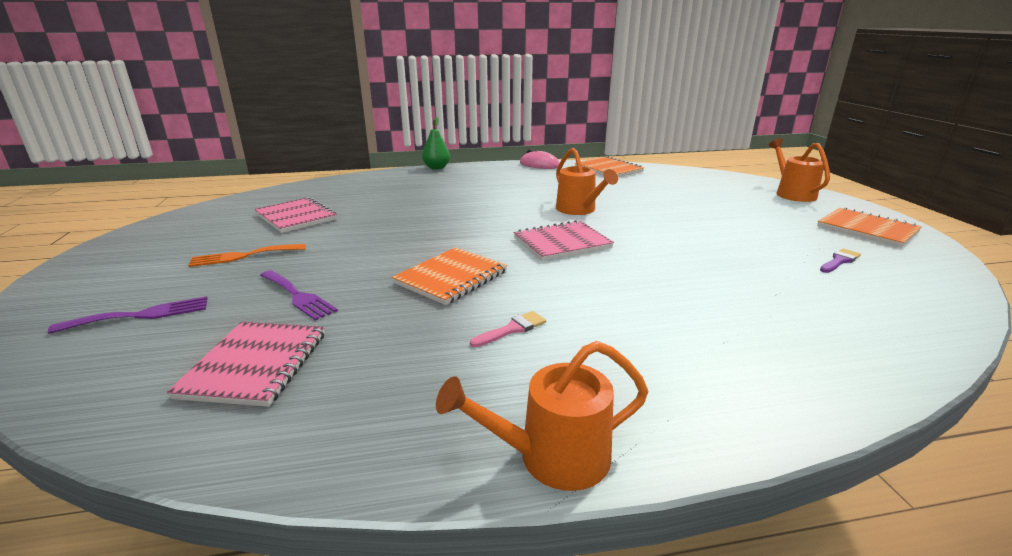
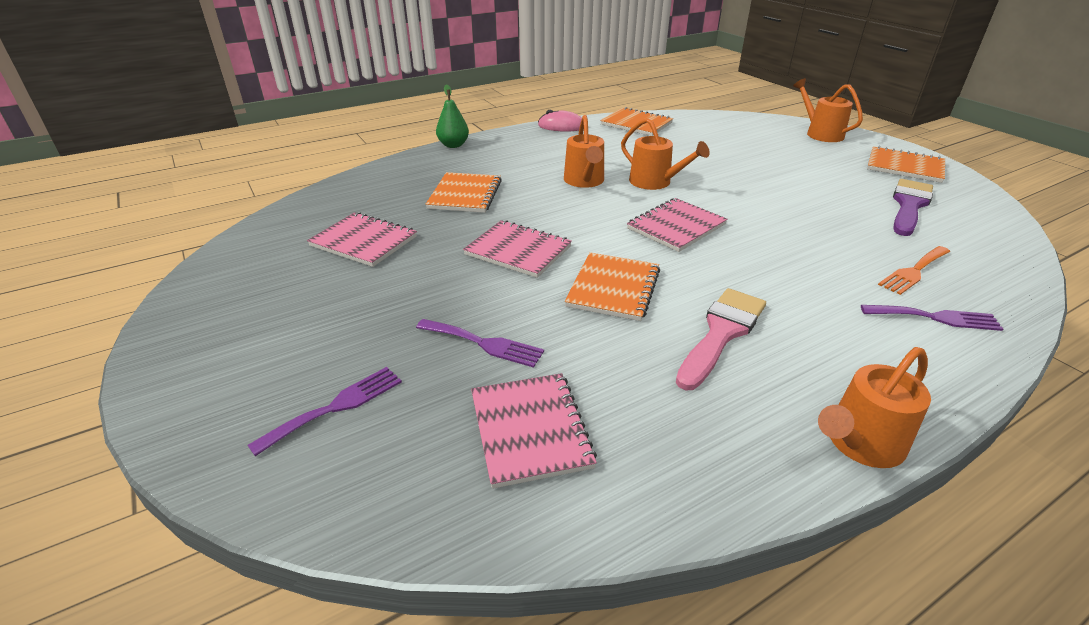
camera: 20 degrees left, 10 degrees up
(243, 256) = (363, 306): orange fork -> orange fork (914, 271)
(403, 239) = (518, 251): none -> pink notebook
(407, 198) = (465, 195): none -> orange notebook
(512, 329) = (721, 333): pink brush -> pink brush, size x2.04
(515, 202) = (585, 181): none -> orange watering can
(771, 362) = (936, 318): none -> purple fork
(839, 261) = (909, 205): purple brush -> purple brush, size x2.04

